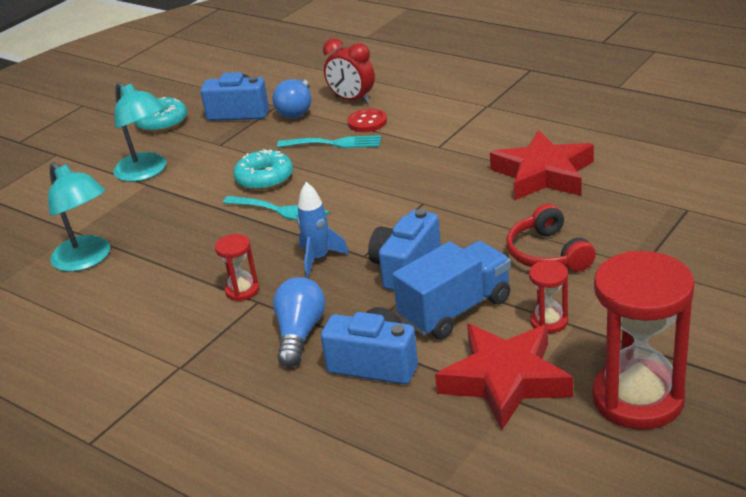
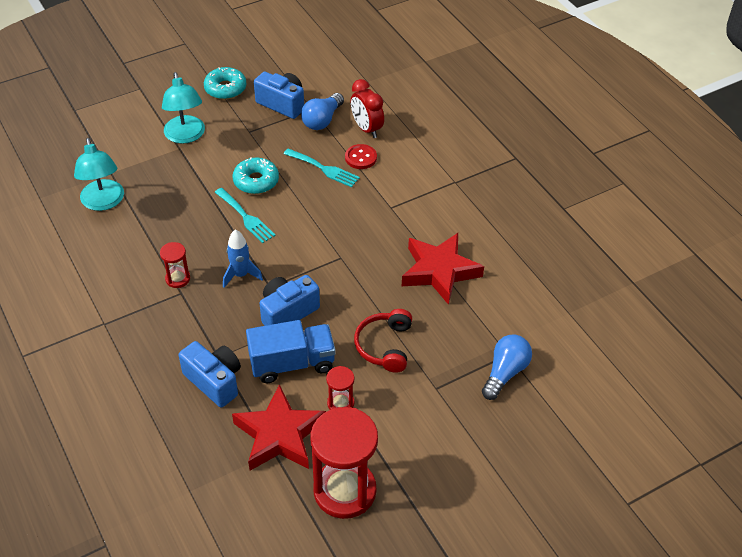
camera: 20 degrees right, 15 degrees up
(299, 333) = (188, 333): blue light bulb -> blue light bulb (505, 372)

